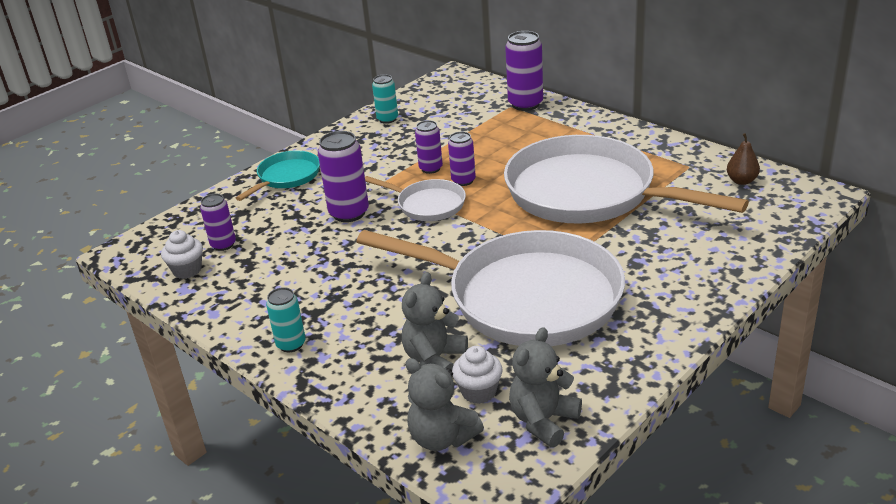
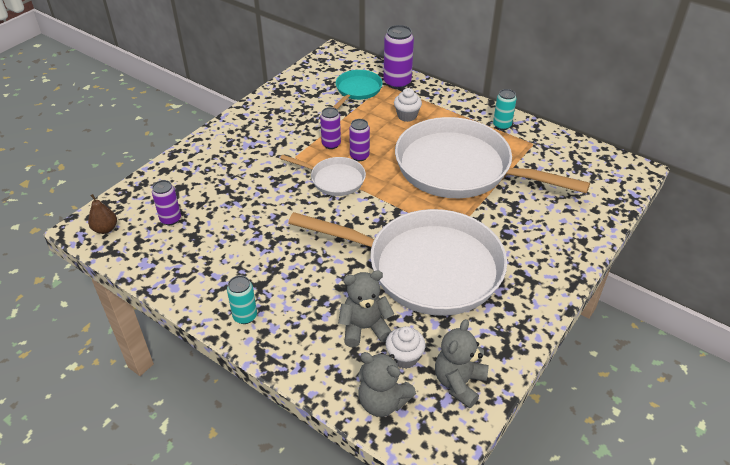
camera: 10 degrees left, 10 degrees up
(187, 270) = (144, 245): white cupcake -> white cupcake (407, 116)
(286, 177) = (213, 152): turquoise pan -> turquoise pan (357, 90)
(349, 213) = (271, 188): purple can -> none
(387, 119) = (287, 95): turquoise can -> turquoise can (502, 125)
(434, 360) = (364, 328): grey teddy bear -> grey teddy bear turned 60 degrees clockwise
(741, 181) = (574, 157): brown pear -> brown pear (105, 229)

